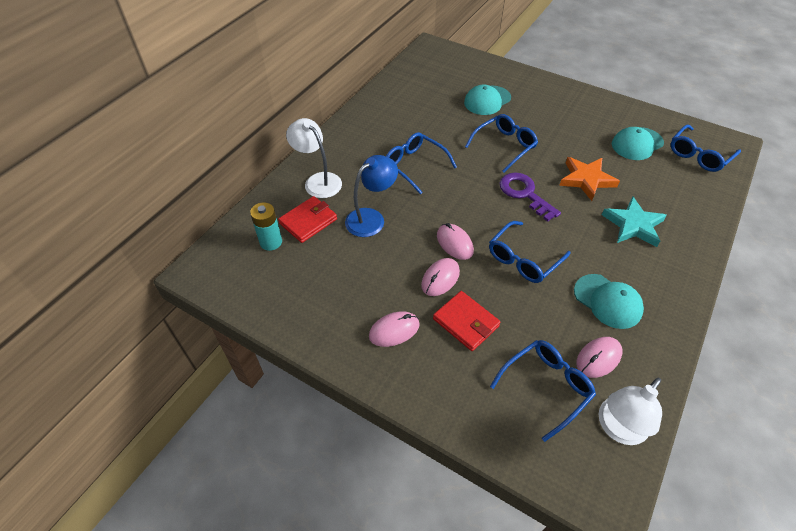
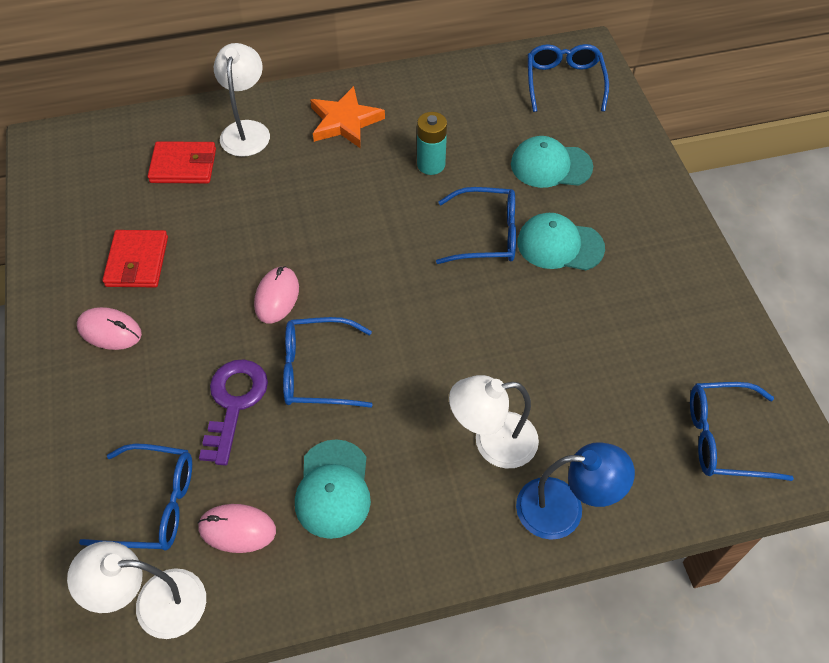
camera: 45 degrees right, 5 degrees up
(271, 242) = (128, 161): turquoise battery -> turquoise battery (431, 164)
(371, 218) = (240, 207): blue lamp -> blue lamp (564, 509)
(414, 165) = (358, 183): blue glasses -> blue glasses (564, 82)
(440, 278) = (214, 319): pink mouse -> none
(466, 322) = (175, 380): red wallet -> red wallet (137, 261)
(524, 193) = (425, 305): purple key -> purple key (234, 403)
(586, 179) = (521, 347): orange star -> orange star (345, 121)
(633, 225) = (492, 442): turquoise star -> white lamp
(637, 144) = (659, 357): turquoise cap -> turquoise cap (559, 245)

